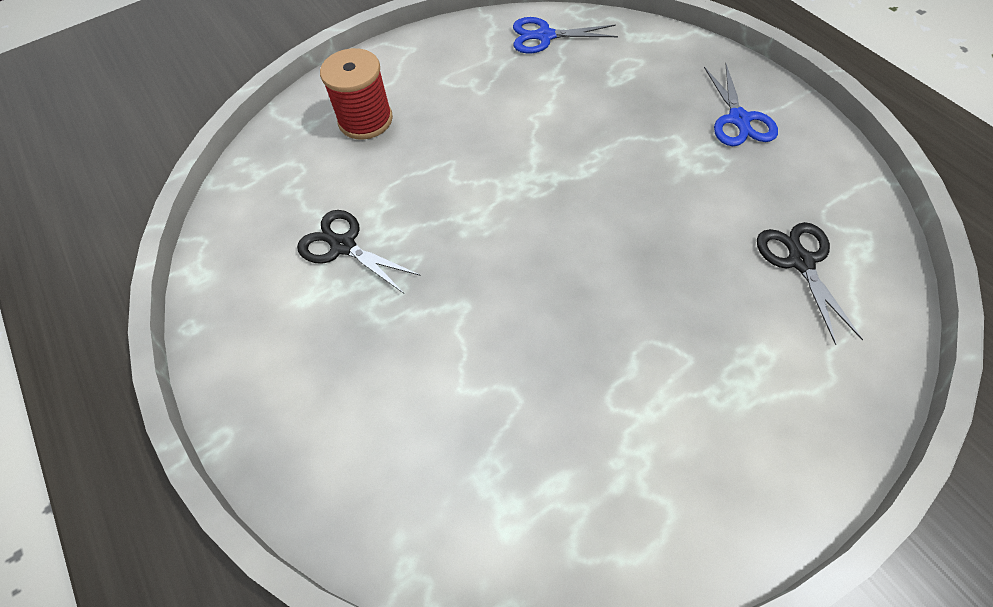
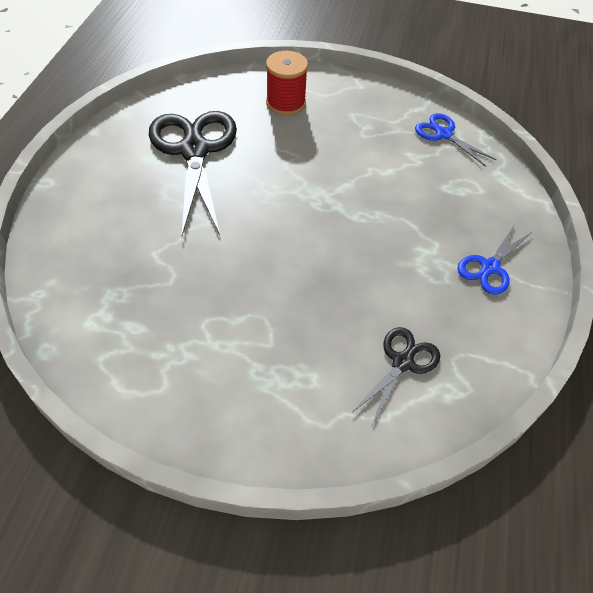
camera: 40 degrees right, 5 degrees down
(343, 246) = (194, 150): black scissors -> black scissors, size x1.93

